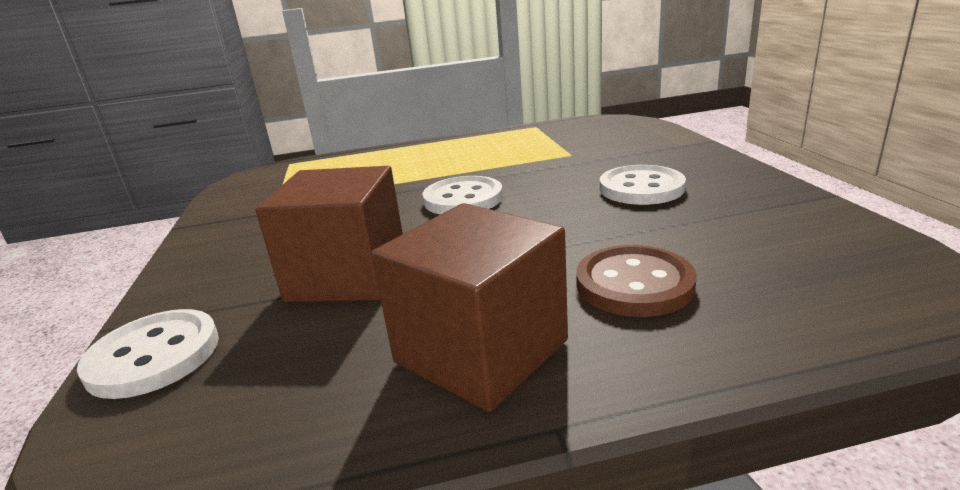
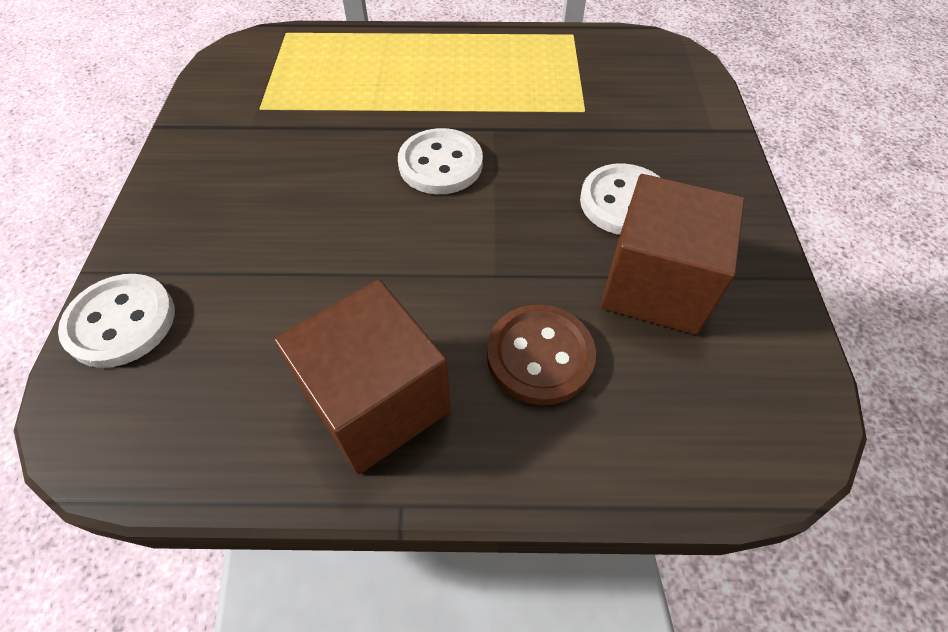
camera: 10 degrees right, 30 degrees up
(348, 275) = (297, 260): brown cube -> brown cube (655, 285)

